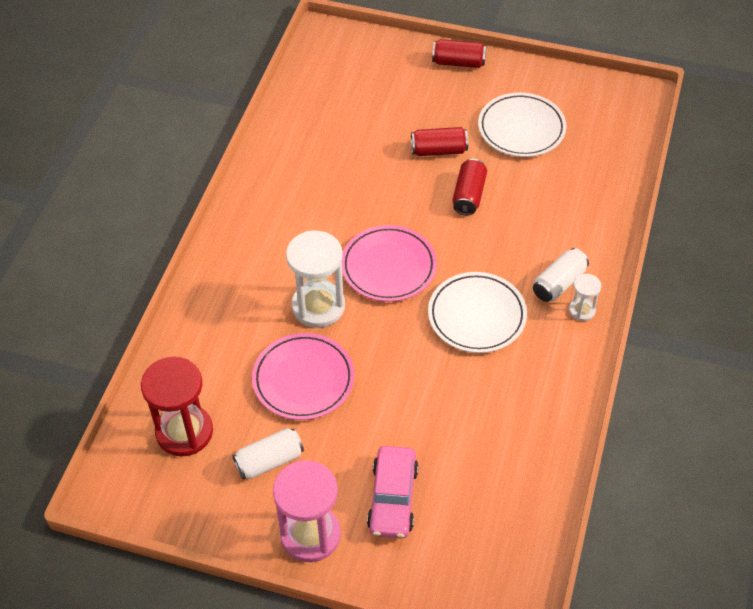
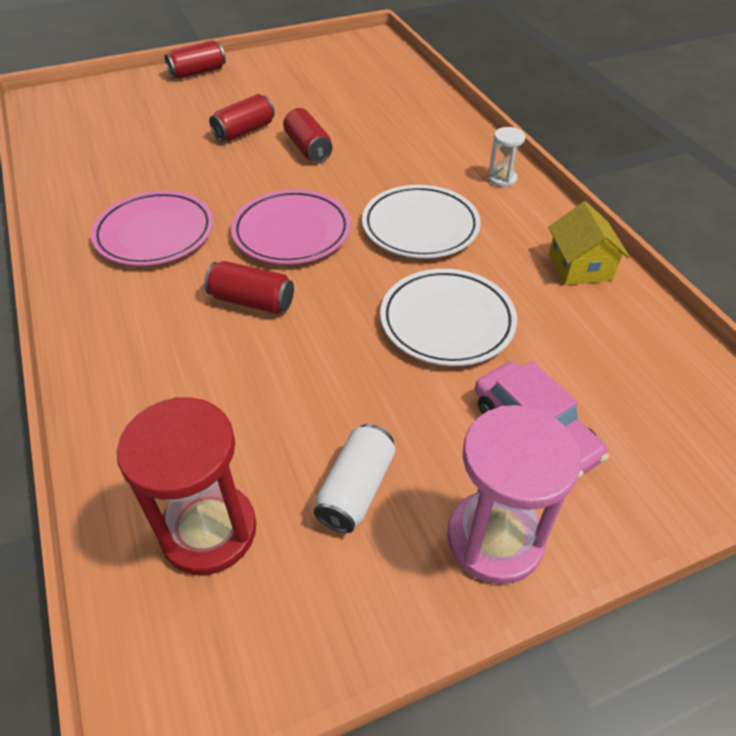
camera: 40 degrees left, 5 degrees down
(303, 379) = (307, 377): pink plate -> pink plate (155, 233)
(318, 306) = (252, 301): white hourglass -> red can
(521, 129) = (302, 90): white plate -> white plate (447, 321)
(550, 417) = (580, 266): none -> yellow house
(559, 283) = (460, 170): white can -> none

